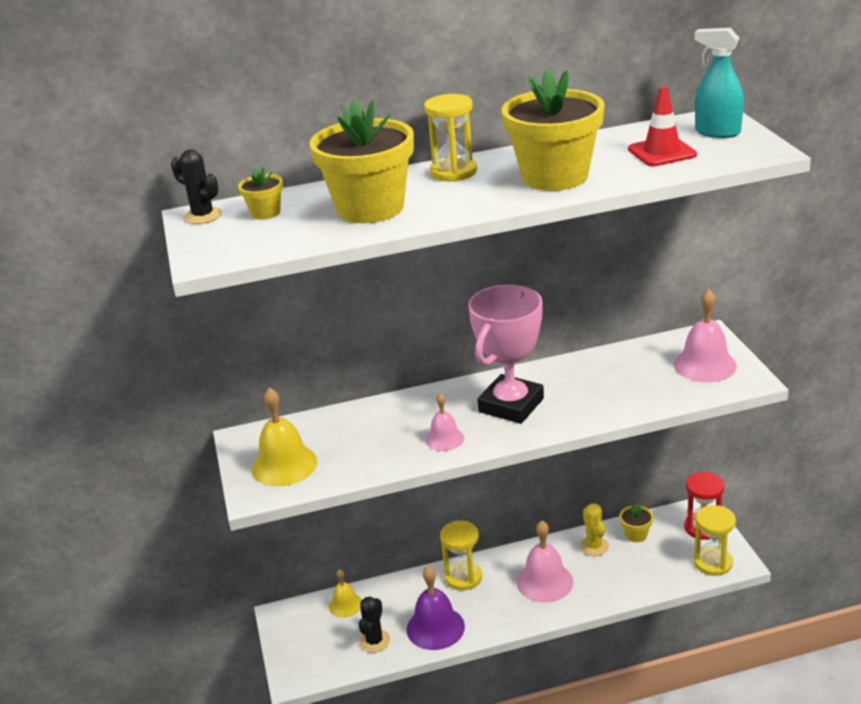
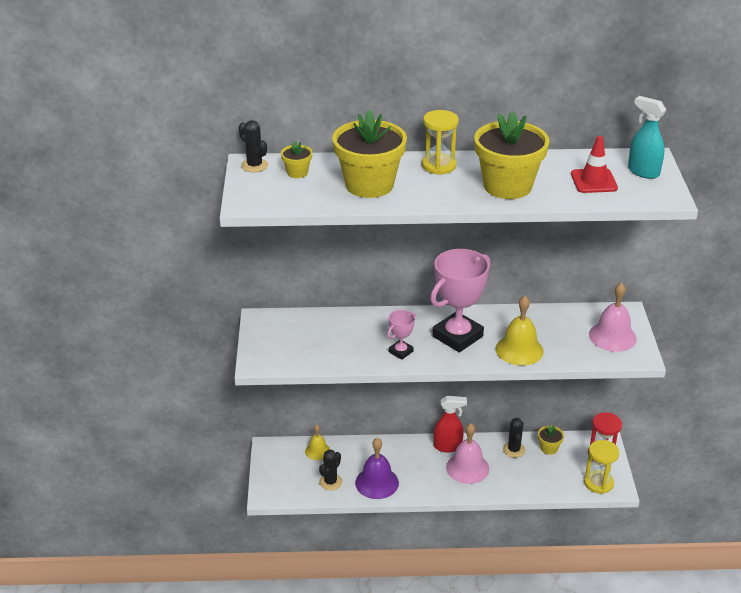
camera: 10 degrees right, 5 degrees up
(284, 465) = (283, 346): yellow bell -> yellow bell (519, 350)
(444, 439) = (401, 352): pink bell -> pink trophy
(463, 577) = (409, 450): yellow hourglass -> none
(511, 561) = (448, 446): none -> red spray bottle
(594, 546) = (514, 450): yellow cactus -> black cactus

